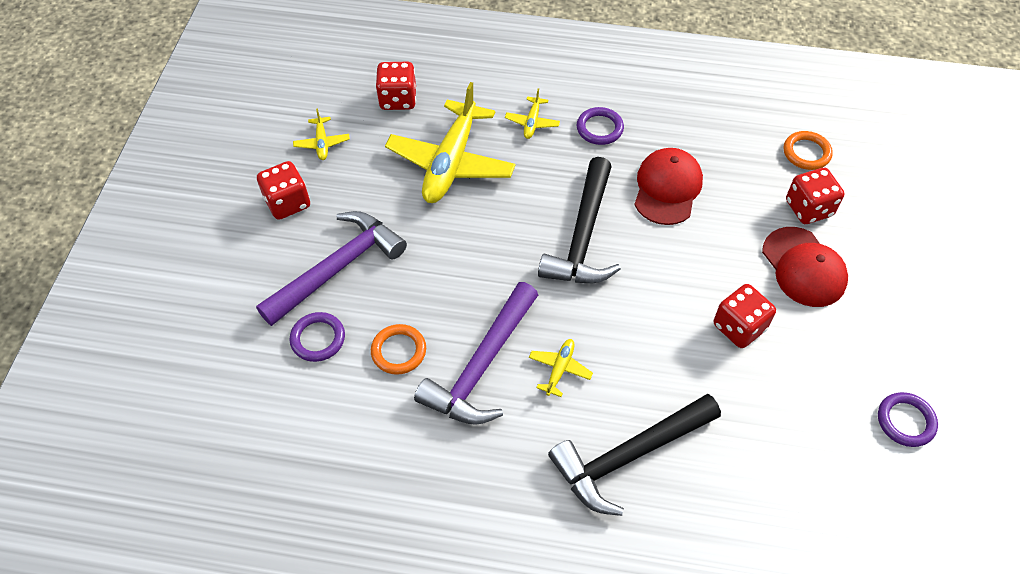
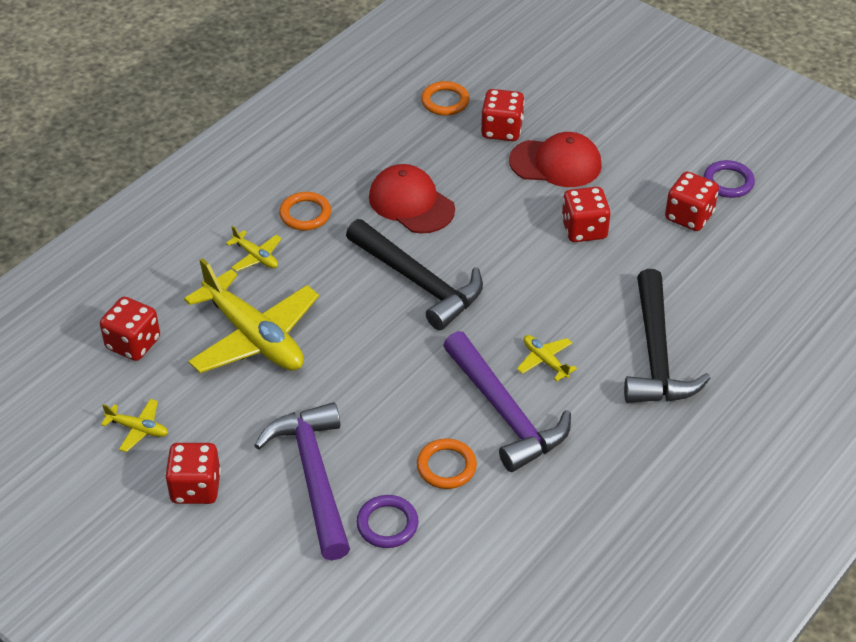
camera: 60 degrees left, 10 degrees down
(599, 128) = (305, 214): purple ring -> orange ring
(828, 406) = (689, 216): none -> red dice

